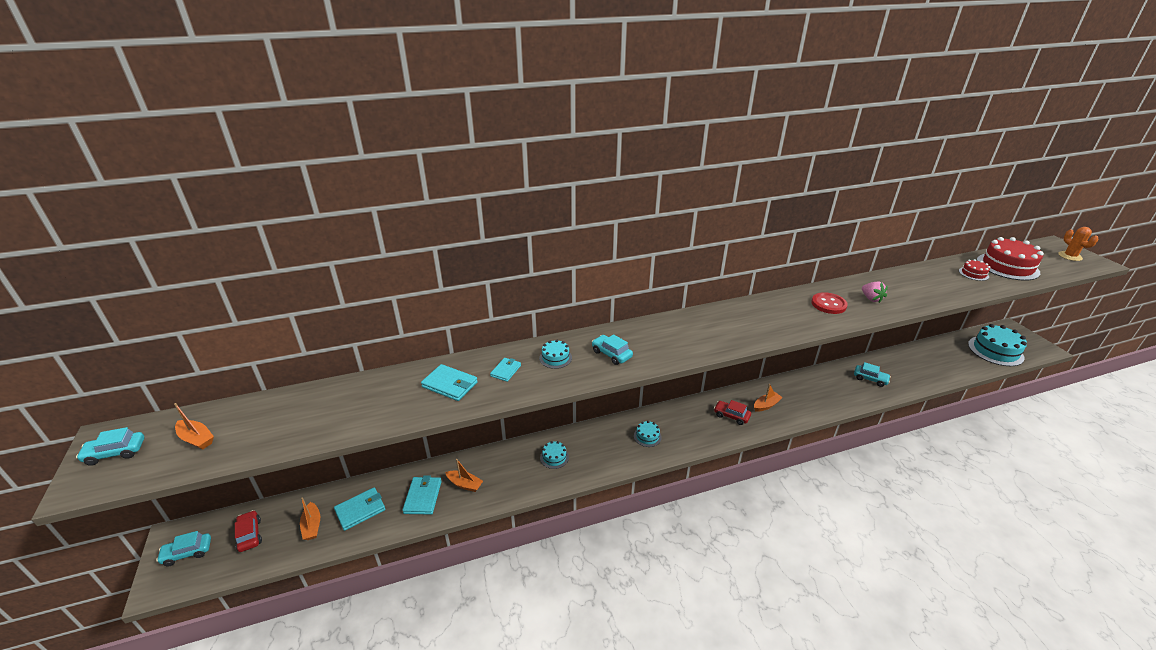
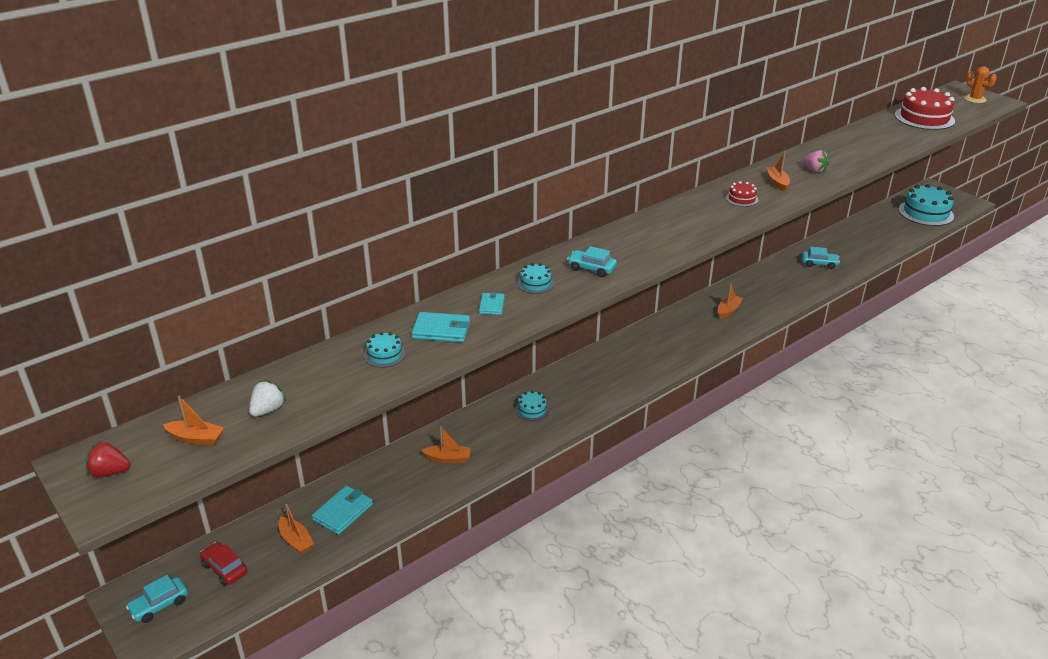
camera: 20 degrees left, 0 degrees up
(115, 453) = (109, 472): turquoise car -> red strawberry
(266, 426) = (268, 410): none -> white strawberry
(423, 497) = (408, 482): turquoise wallet -> none
(647, 436) = (621, 367): turquoise cake -> turquoise cake (384, 355)
(731, 416) = (698, 328): red car -> none
(828, 304) = (777, 182): red button -> orange boat
(973, 274) = (897, 130): red cake -> red cake (741, 199)

